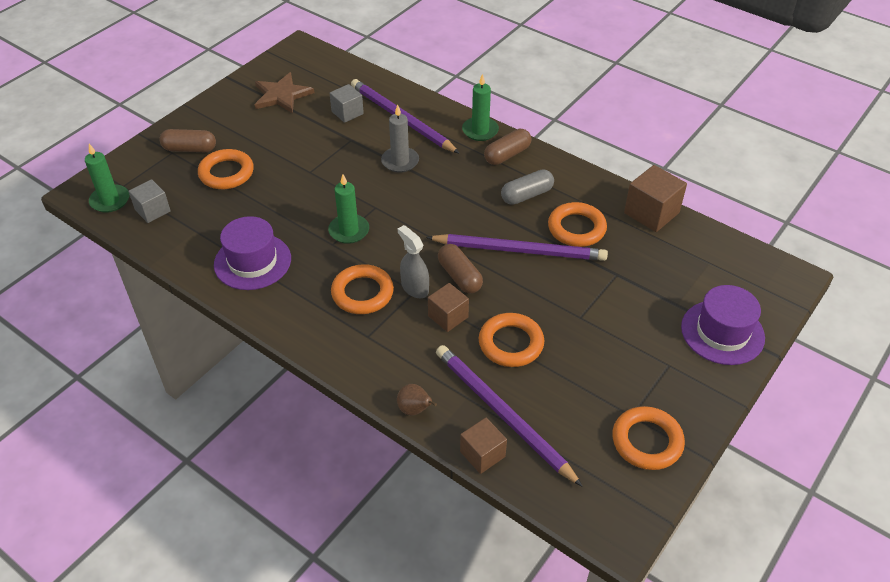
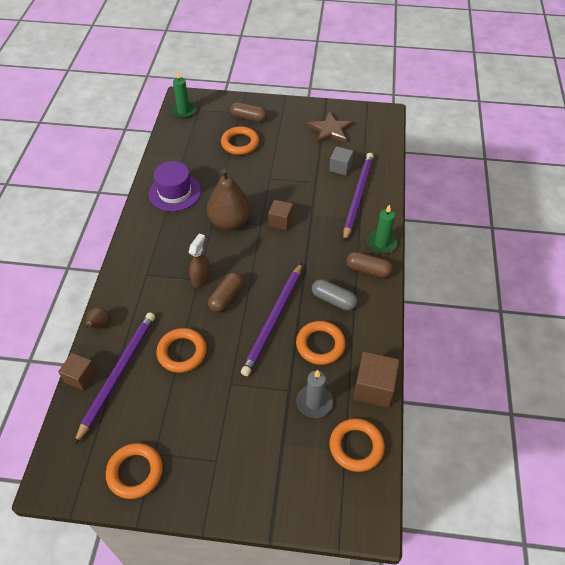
camera: 60 degrees right, 5 degrees up
(152, 210) = (187, 131): grey cube -> none
(190, 149) = (248, 118): brown capsule -> brown capsule turned 45 degrees counterclockwise
(349, 231) = (230, 222): green candle -> brown pear
(362, 293) = (180, 255): orange ring -> orange ring (356, 446)
(400, 161) = (314, 216): grey candle -> grey candle (314, 402)
(414, 288) = (201, 278): grey spray bottle -> brown spray bottle
(448, 316) = (186, 307): brown cube -> brown cube (280, 221)
(520, 250) = (273, 320): purple pencil -> purple pencil turned 45 degrees clockwise
(722, 332) = (271, 488): purple hat -> none

